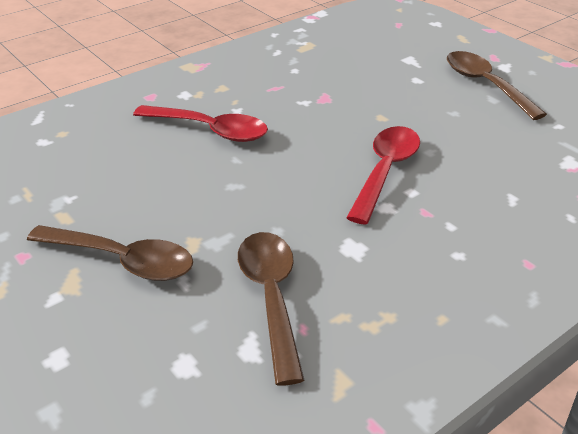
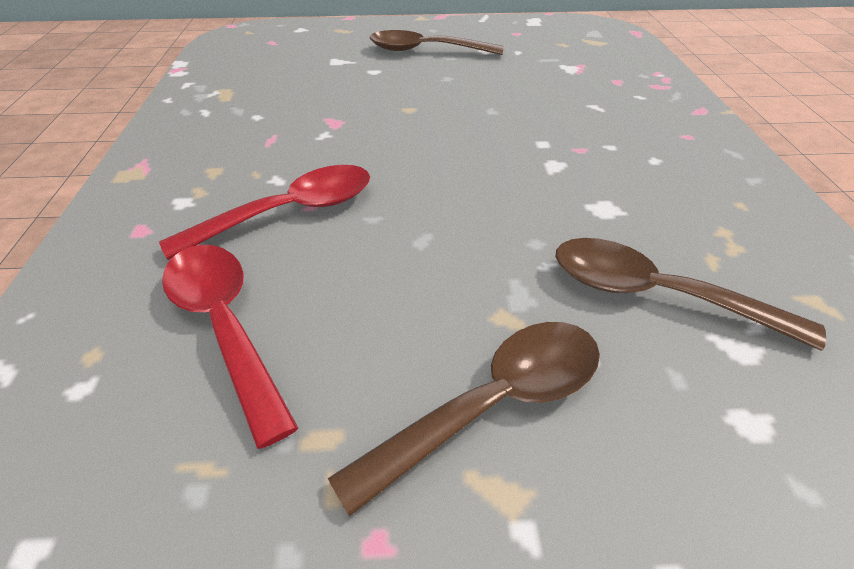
camera: 55 degrees left, 5 degrees up
(385, 171) = (498, 142): red spoon -> red spoon (225, 326)

